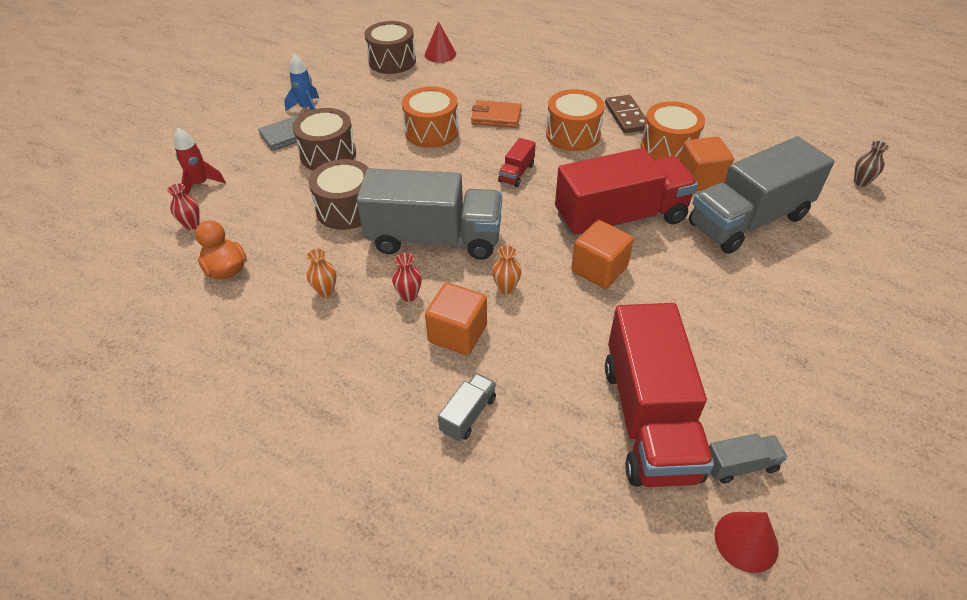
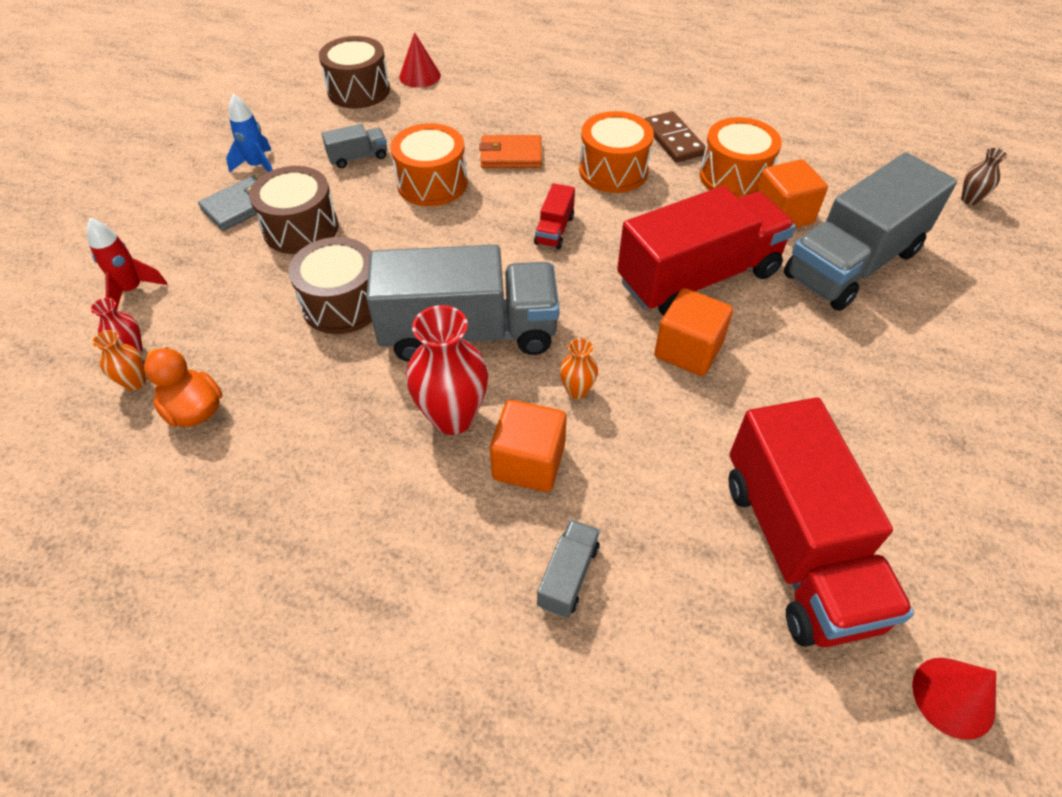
camera: 10 degrees left, 5 degrees up
(326, 291) = (339, 425): orange vase -> orange vase (135, 382)
(409, 295) = (453, 417): red vase -> red vase, size x2.00
(740, 465) = (921, 594): grey truck -> grey truck (358, 157)

